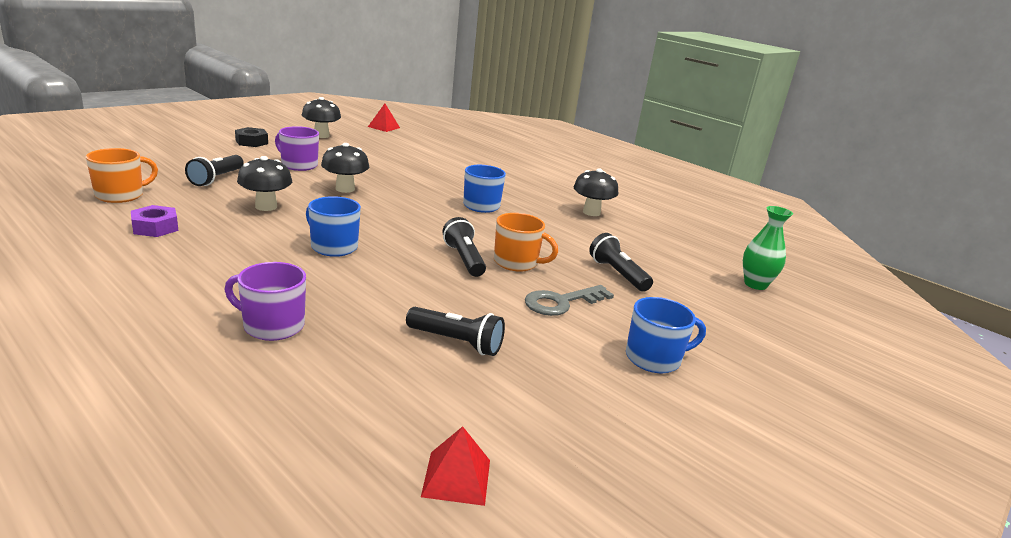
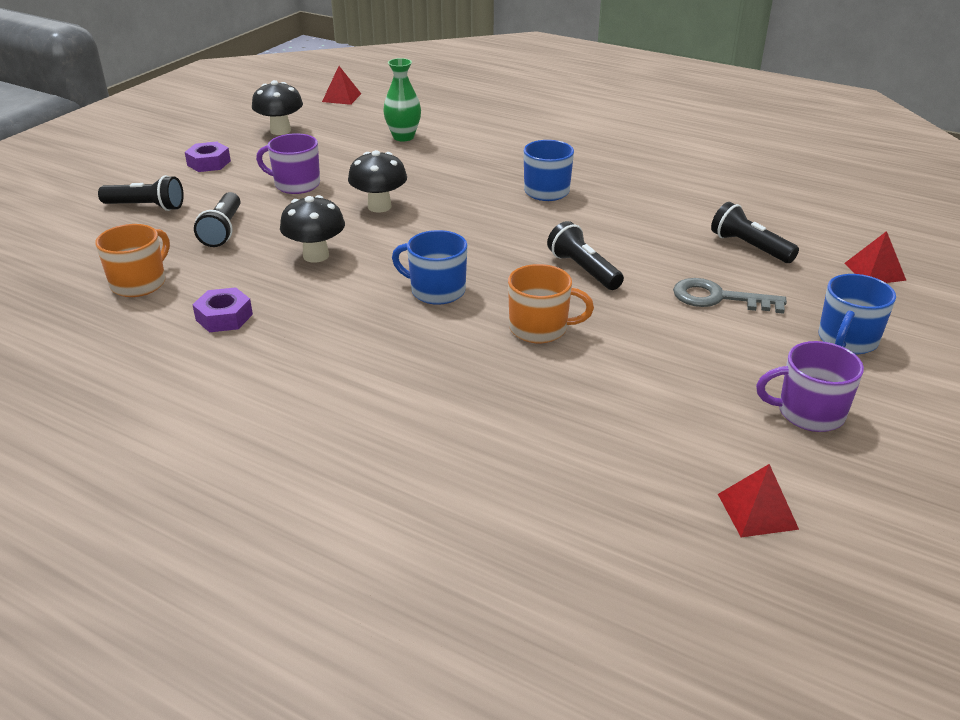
camera: 10 degrees left, 10 degrees up
(251, 142) = (209, 163): black nut -> purple nut
(272, 326) = (462, 404): purple mug -> purple mug (809, 413)
(457, 342) = (653, 373): black flashlight -> black flashlight (146, 207)
(516, 262) = (640, 260): orange mug -> orange mug (540, 329)
(562, 302) = (719, 298): grey key -> grey key turned 60 degrees clockwise
(591, 212) = (669, 169): black mushroom -> none
(654, 358) = (847, 340): blue mug -> blue mug turned 150 degrees clockwise
(717, 314) = (874, 271): none -> red pyramid
(755, 284) = (890, 223): green vase -> green vase (403, 137)

